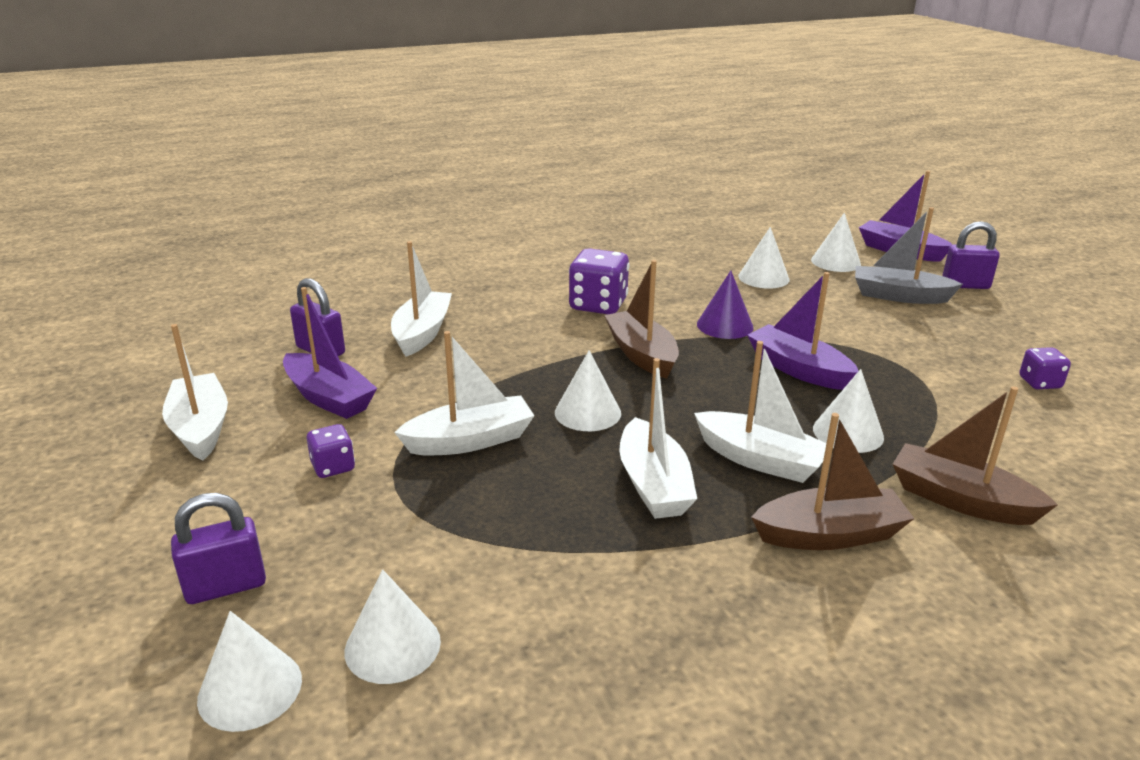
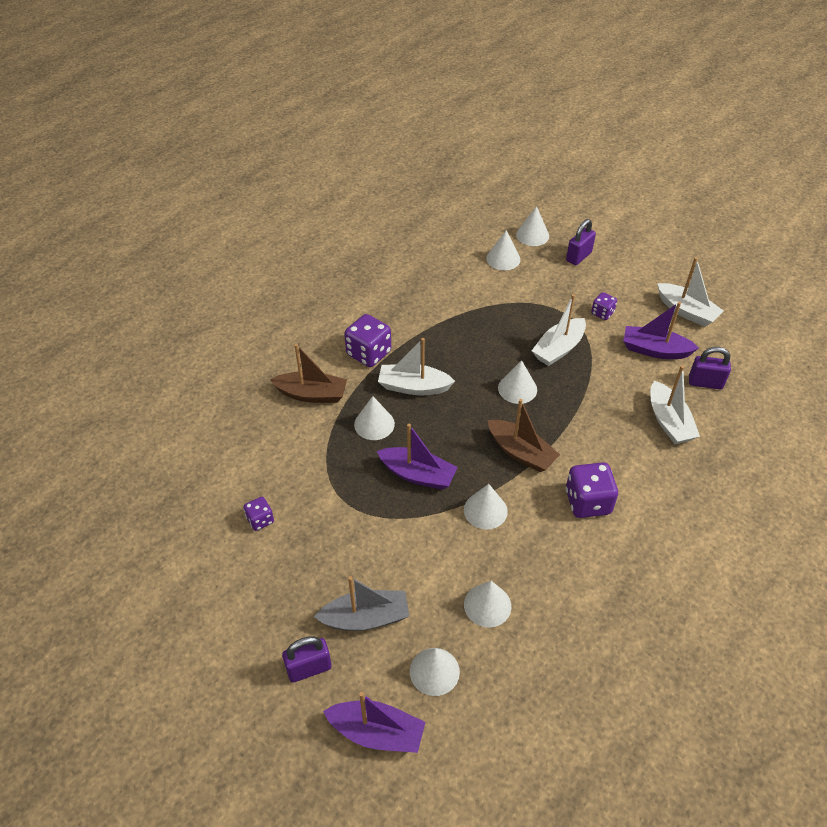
camera: 155 degrees right, 20 degrees up
(653, 484) = (456, 353): white boat -> none
(725, 325) = (485, 510): purple cone -> white cone
(830, 535) = (369, 353): brown boat -> purple dice

